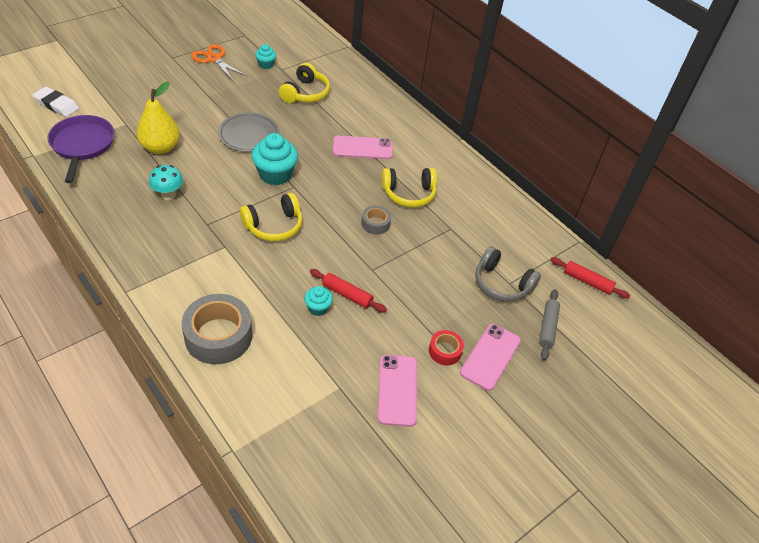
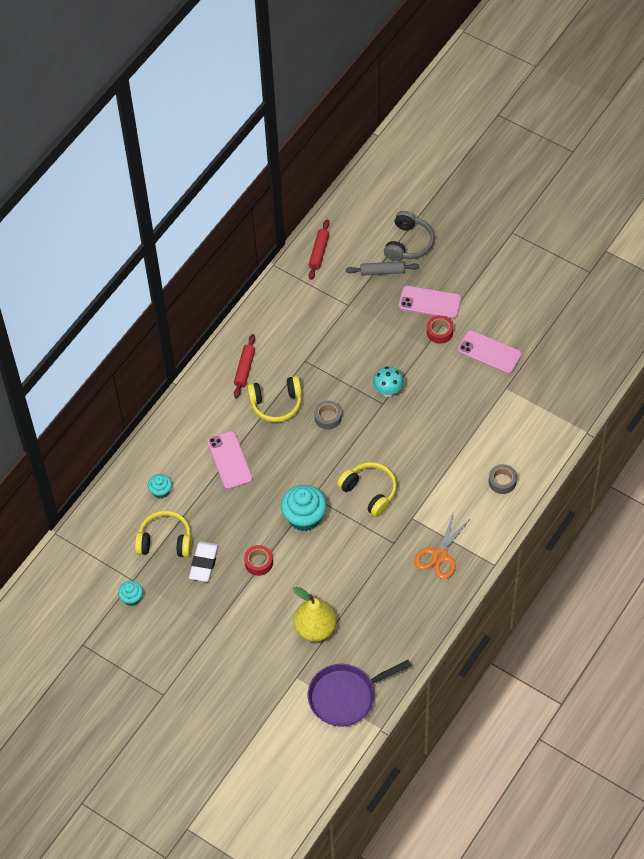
camera: 100 degrees left, 10 degrees up
(56, 105) = (298, 756): white eraser -> white eraser (204, 563)
(168, 195) = (374, 589): turquoise mushroom -> turquoise mushroom (388, 391)
(213, 59) = (145, 653): orange scissors -> orange scissors (439, 556)
(218, 336) = (502, 481): grey tape -> grey tape, size x0.51
(249, 135) = (258, 563): grey plate -> red tape
(318, 308) = (442, 427): turquoise cupcake -> turquoise cupcake (161, 491)
(347, 294) = (418, 412): red rolling pin -> red rolling pin (244, 369)
(397, 390) = (489, 352): pink phone -> pink phone turned 45 degrees clockwise
(409, 194) = (276, 404): yellow headphones -> yellow headphones turned 105 degrees clockwise
(501, 284) = (352, 310): grey headphones -> grey headphones (408, 243)

